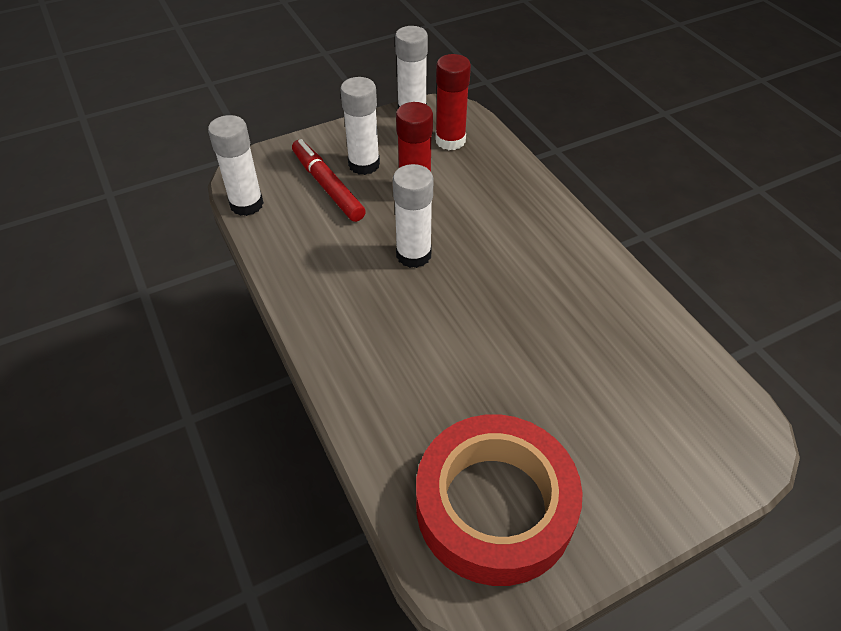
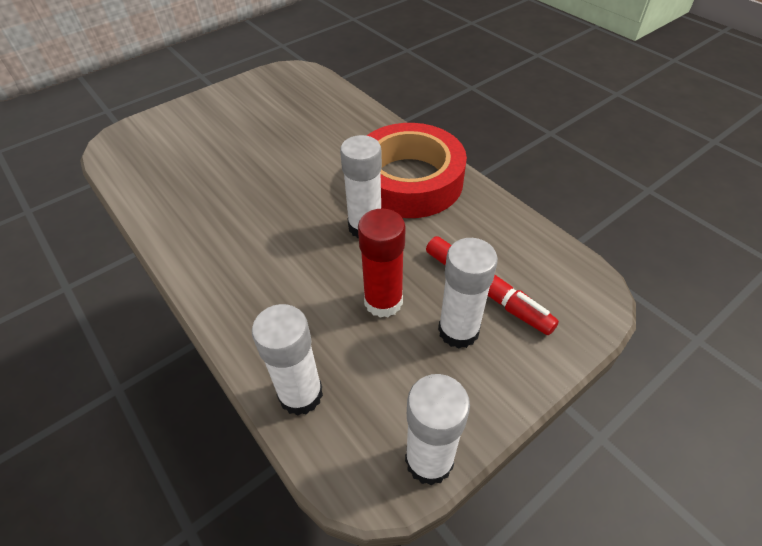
camera: 170 degrees right, 0 degrees up
(246, 204) = (558, 252): white glue stick -> white glue stick (301, 394)
(450, 140) = (355, 398): red glue stick -> none
(494, 506) = (284, 96): red tape -> red tape (409, 180)

